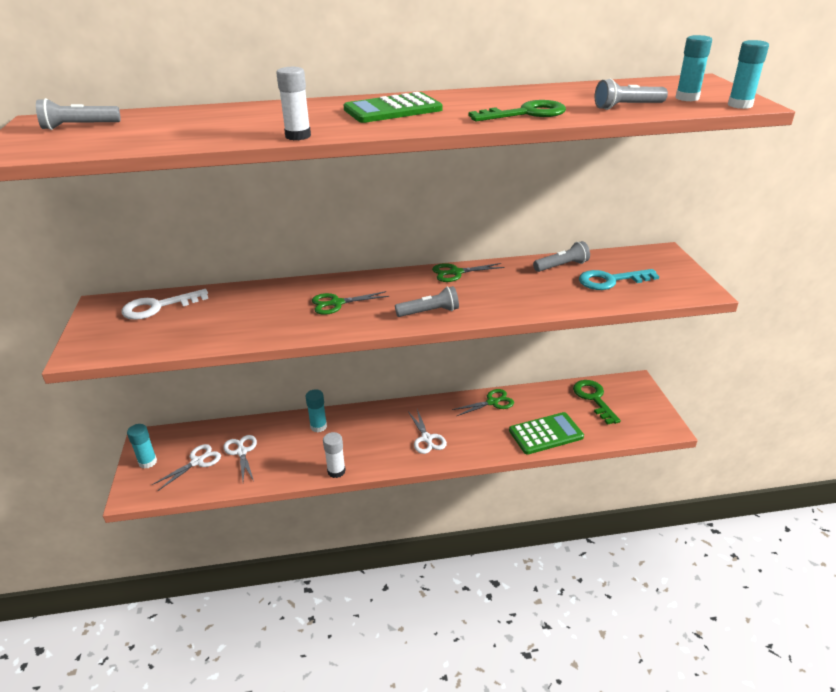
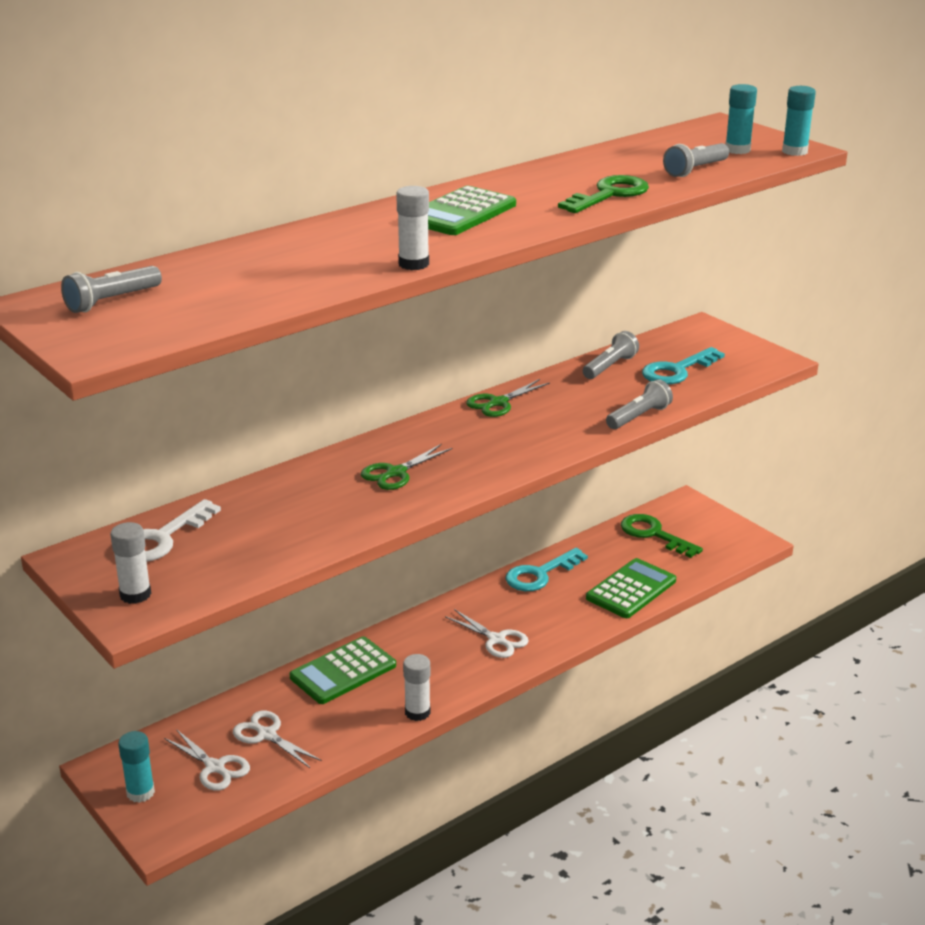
camera: 30 degrees left, 5 degrees down
(100, 338) = (135, 594): none -> white glue stick
(197, 462) = (215, 767): white scissors -> white scissors turned 120 degrees clockwise
(318, 426) = (343, 671): turquoise glue stick -> green calculator
(429, 312) = (517, 454): grey flashlight -> grey flashlight (639, 417)
(492, 402) = (540, 574): green scissors -> turquoise key

